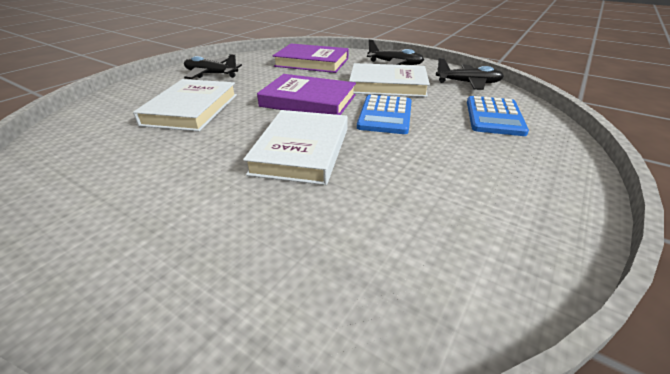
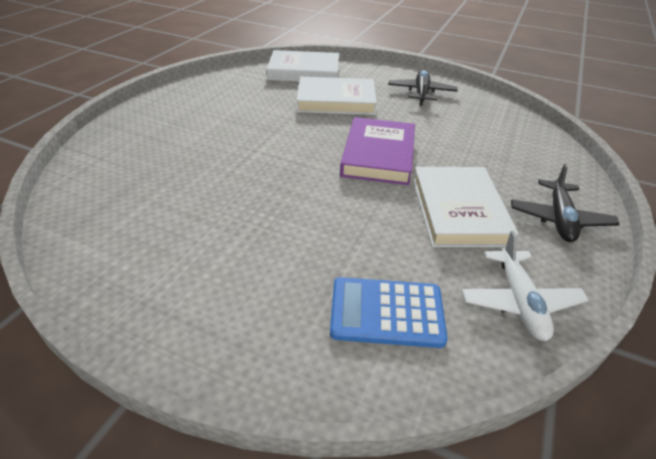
camera: 80 degrees right, 5 degrees up
(302, 150) = (270, 162): white book -> white book (304, 72)
(312, 62) = (505, 145): purple book -> none
(385, 115) = (358, 209): blue calculator -> none
(468, 83) = (519, 301): black plane -> white plane

